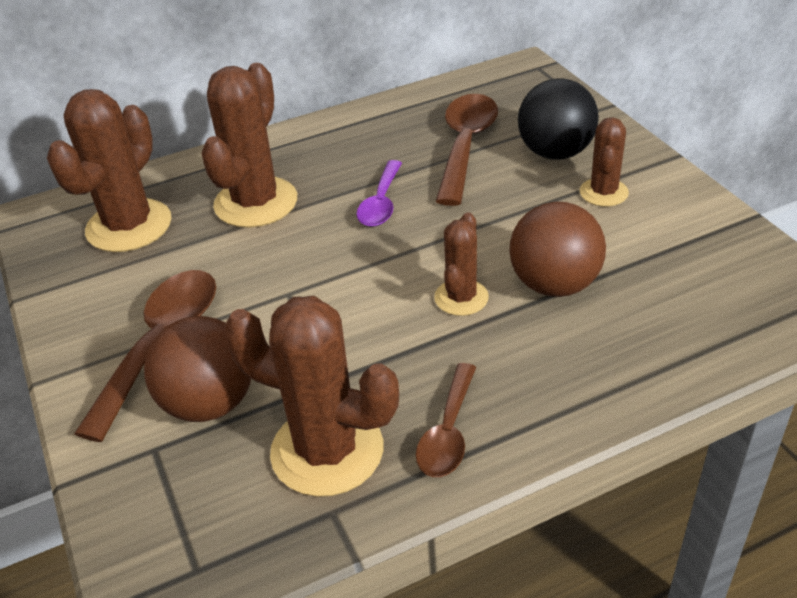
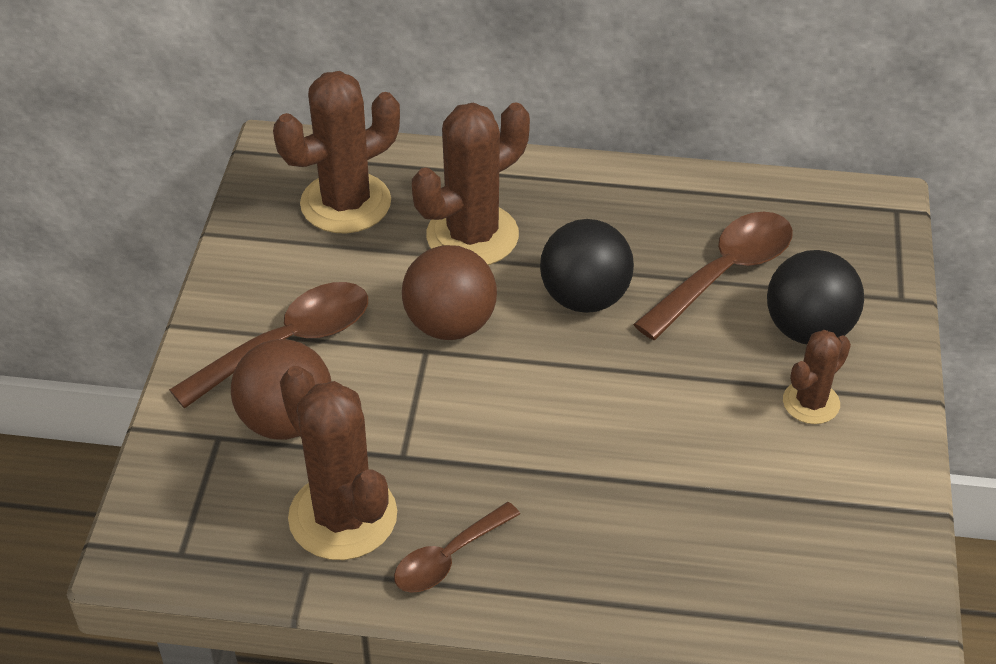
camera: 30 degrees right, 5 degrees up
(381, 203) = (584, 298): purple spoon -> black ball
(461, 298) = (569, 440): brown cactus -> none
(554, 284) = (665, 474): brown ball -> brown ball (450, 325)

